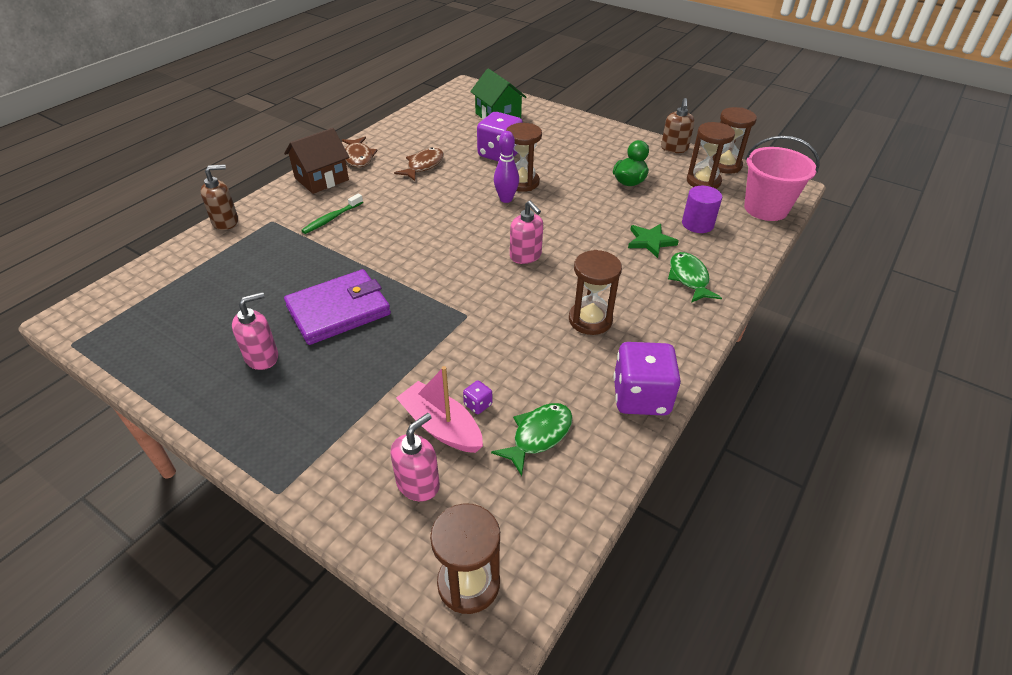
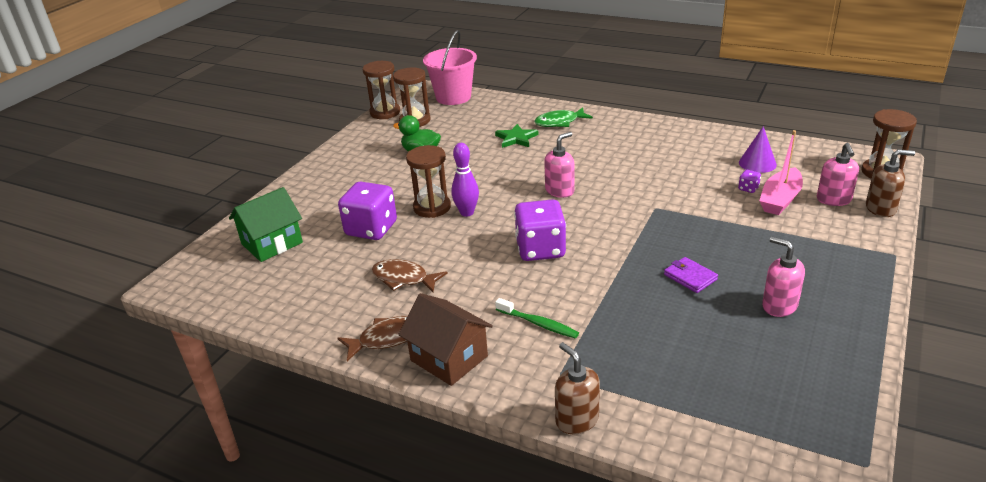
camera: 95 degrees left, 10 degrees down
(338, 310) = (690, 277): purple wallet -> purple wallet, size x0.48
(418, 484) = (833, 200): pink soap dispenser -> pink soap dispenser turned 120 degrees counterclockwise
(538, 436) = (757, 163): green fish -> purple cone
(590, 320) = (629, 155): brown hourglass -> none
(641, 397) = (696, 133): purple dice -> purple dice (540, 249)
(674, 148) = (354, 135): brown soap dispenser -> brown soap dispenser (880, 209)
(697, 224) = (484, 121): purple cylinder -> none

